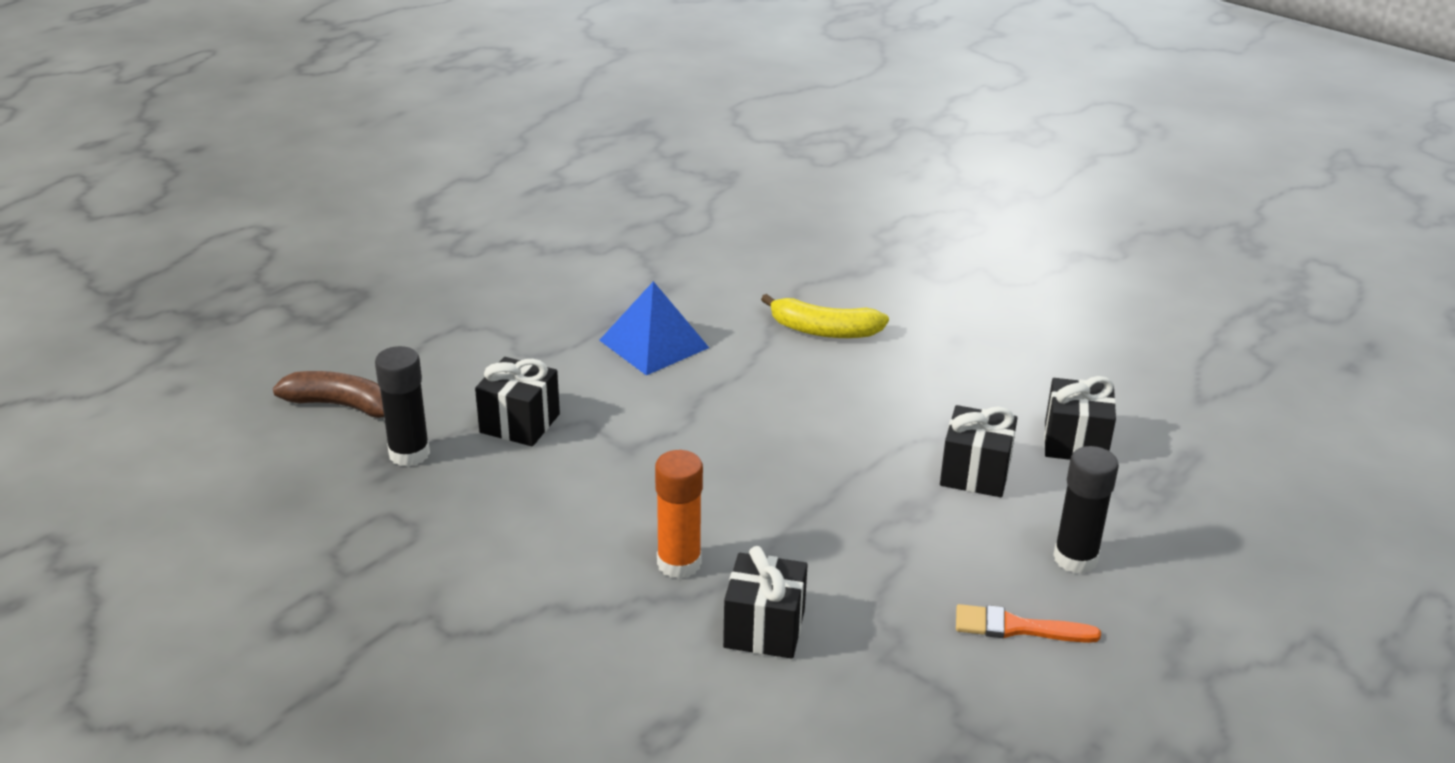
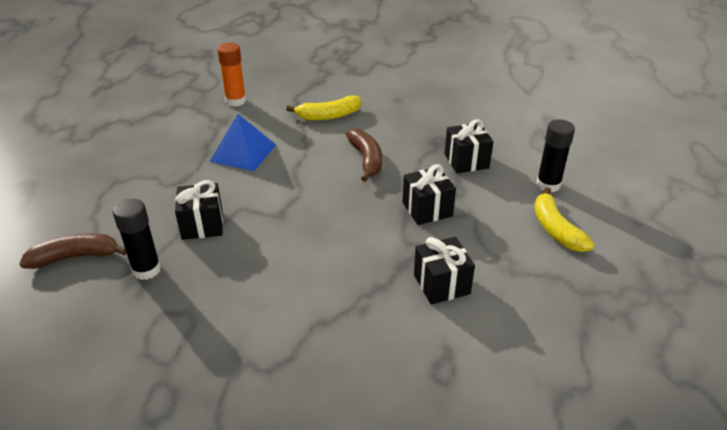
camera: 30 degrees left, 5 degrees up
(679, 563) = (365, 268): orange glue stick -> orange glue stick (235, 101)
(820, 415) = (366, 159): none -> brown banana
(1017, 627) = (556, 229): orange brush -> yellow banana
(1075, 442) = (495, 130): black gift -> black gift (427, 209)

